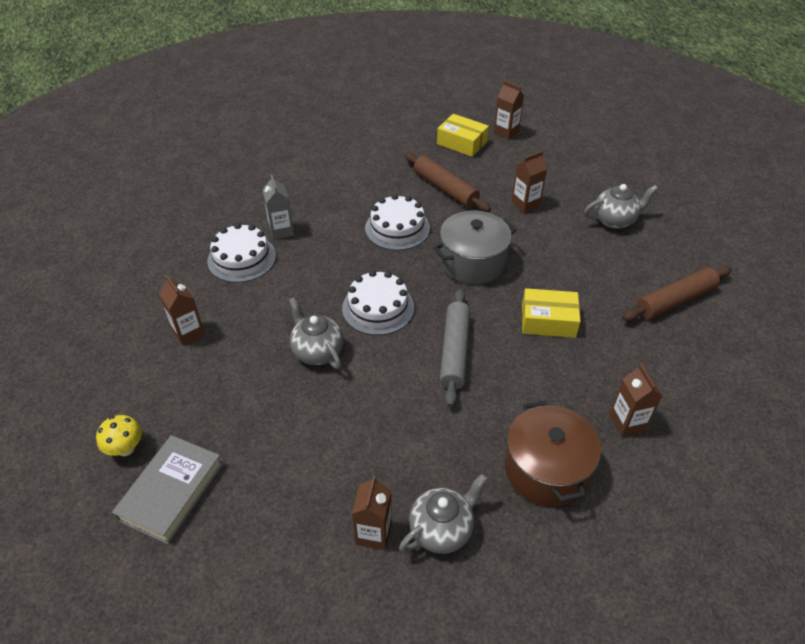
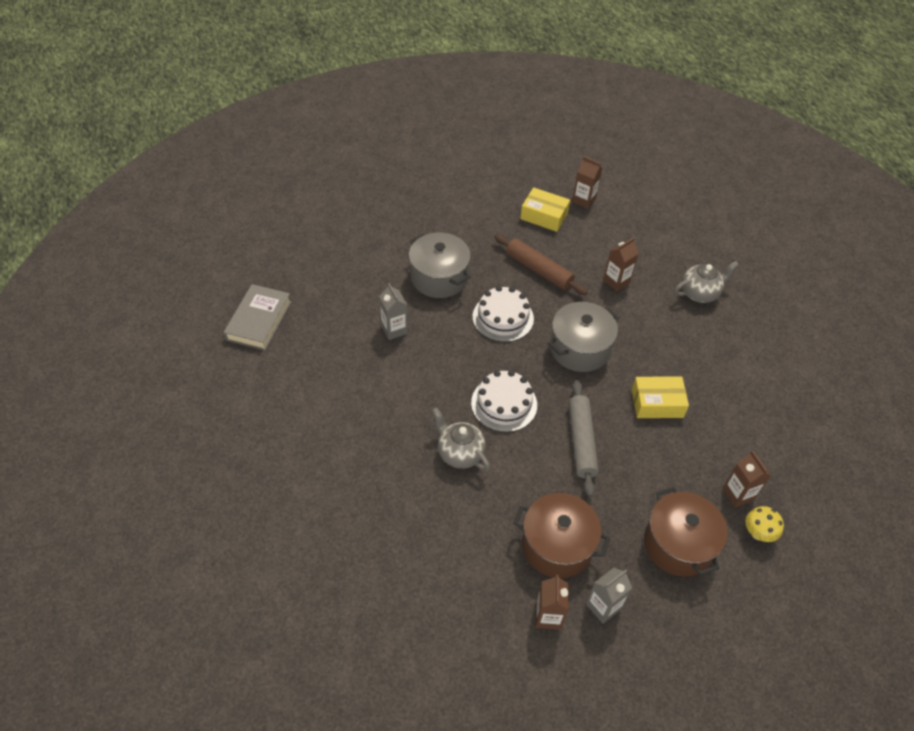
camera: 10 degrees left, 5 degrees up
(126, 448) = (314, 564): yellow mushroom -> yellow mushroom (758, 533)
(171, 491) = (367, 599): grey book -> grey book (259, 320)
(188, 333) = (337, 445): brown carton -> none
(242, 258) = (364, 363): white cake -> none
(340, 189) = (439, 277): none -> grey pot
(402, 456) = (557, 545): none -> brown pot
(442, 529) = (603, 606): grey teapot -> grey carton
(675, 300) = (763, 373): brown rolling pin -> none

